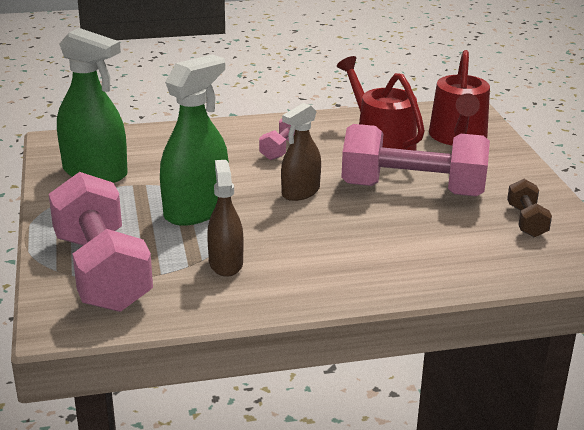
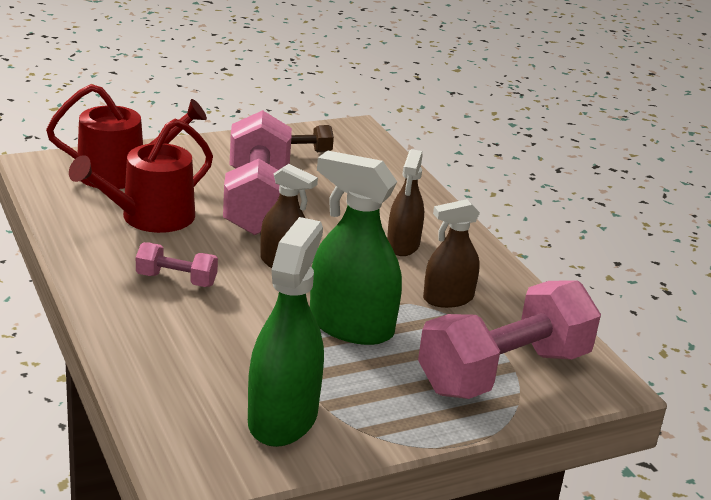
camera: 105 degrees left, 0 degrees up
(328, 254) = (403, 245): none -> brown spray bottle

